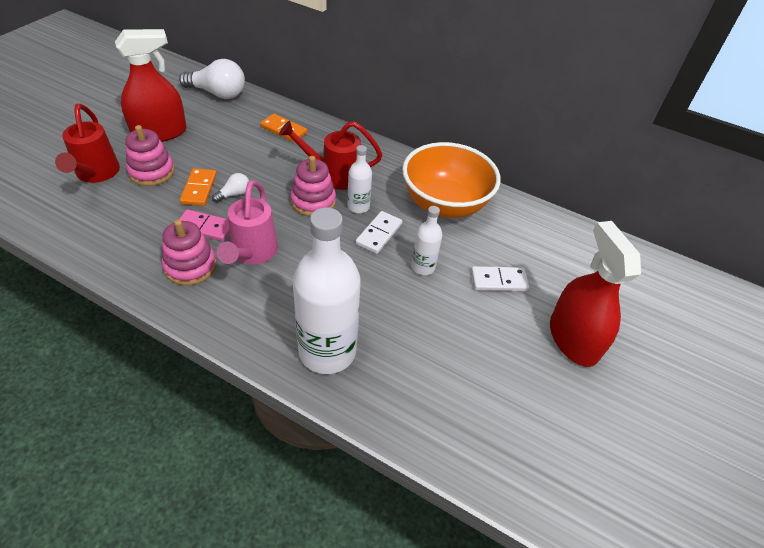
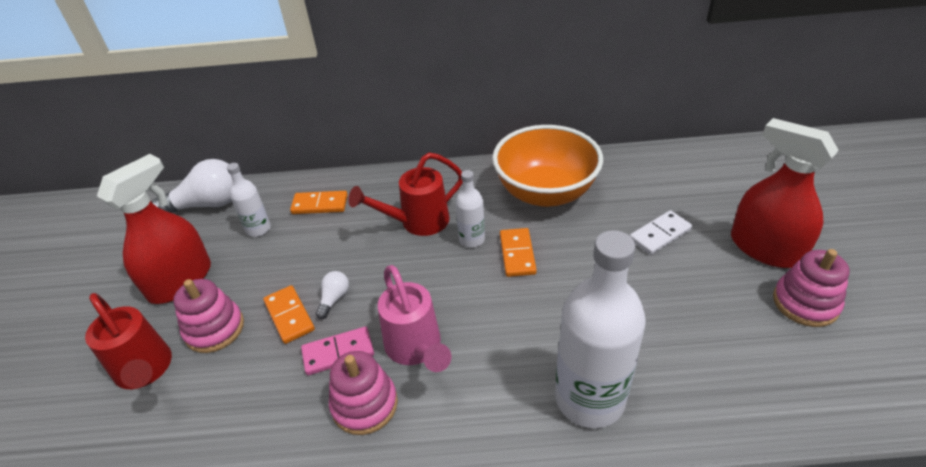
camera: 25 degrees left, 5 degrees down
(313, 201) = (423, 259): pink stacking toy -> pink stacking toy (805, 303)
(379, 234) = (517, 254): white domino -> orange domino
(423, 267) = (587, 261): white bottle -> white bottle (258, 229)

